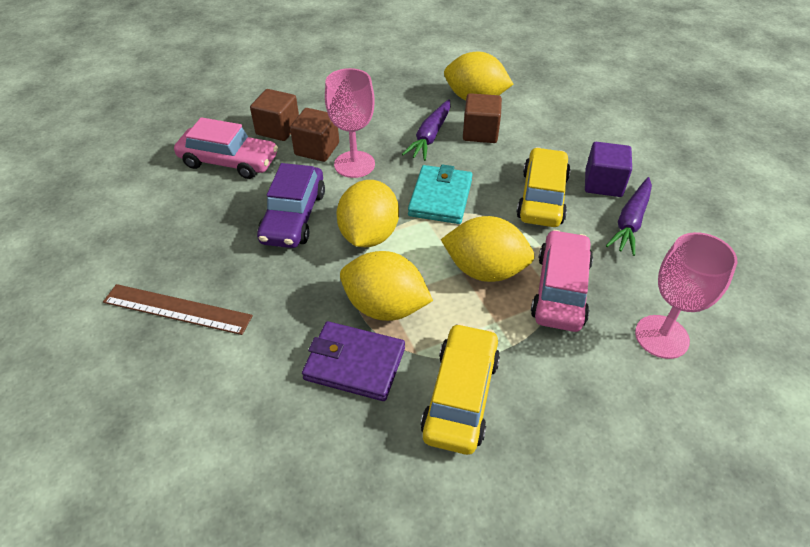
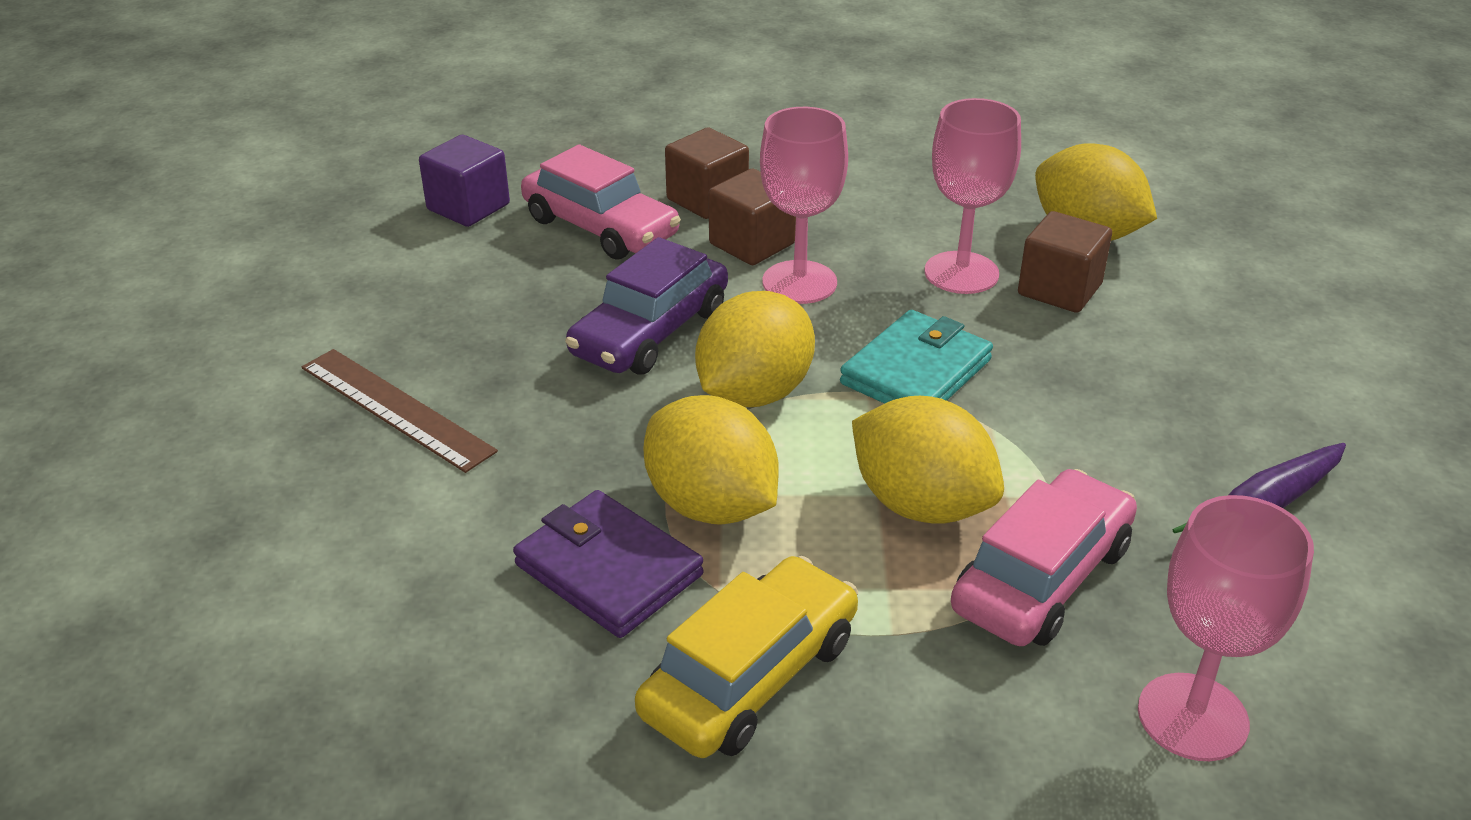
camera: 25 degrees right, 10 degrees down
(430, 136) = (961, 273): purple carrot -> pink goblet
(542, 197) = (1109, 422): yellow car -> none
(603, 184) = (1249, 434): purple cube -> purple cube (468, 207)

